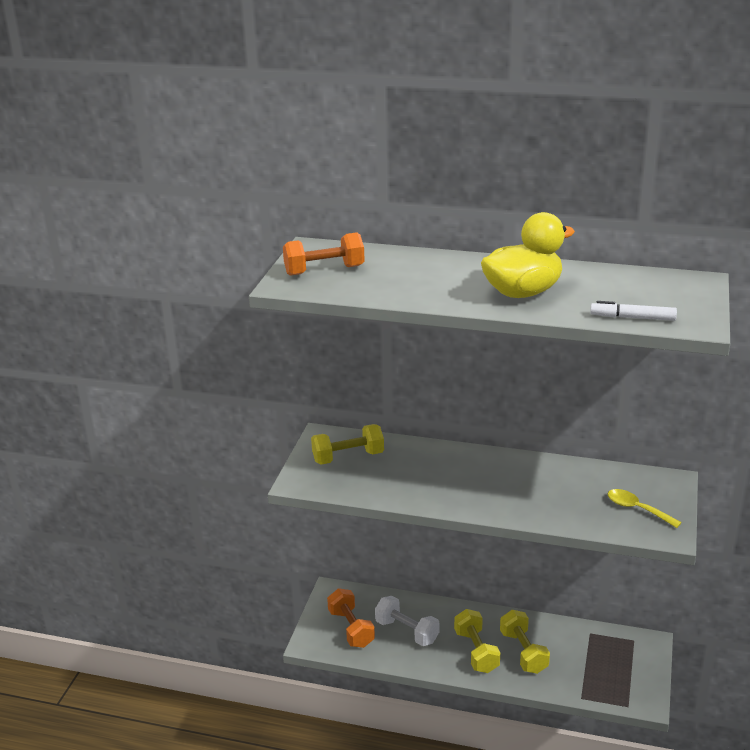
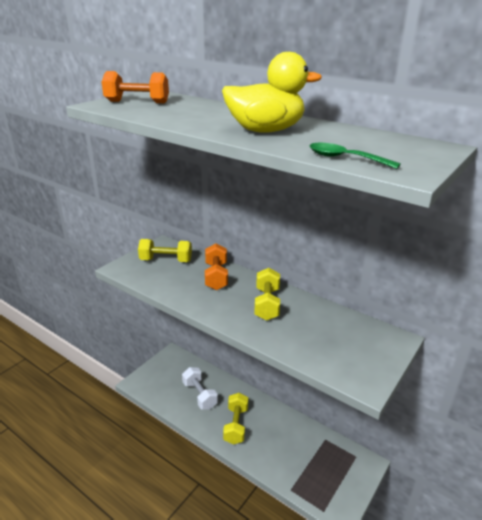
camera: 20 degrees right, 0 degrees up
(351, 628) = (166, 381): orange dumbbell -> orange dumbbell (216, 276)
(523, 652) = (268, 437): yellow dumbbell -> yellow dumbbell (267, 304)
(632, 318) = (345, 159): white marker -> green spoon
(637, 509) = (351, 354): yellow spoon -> none

